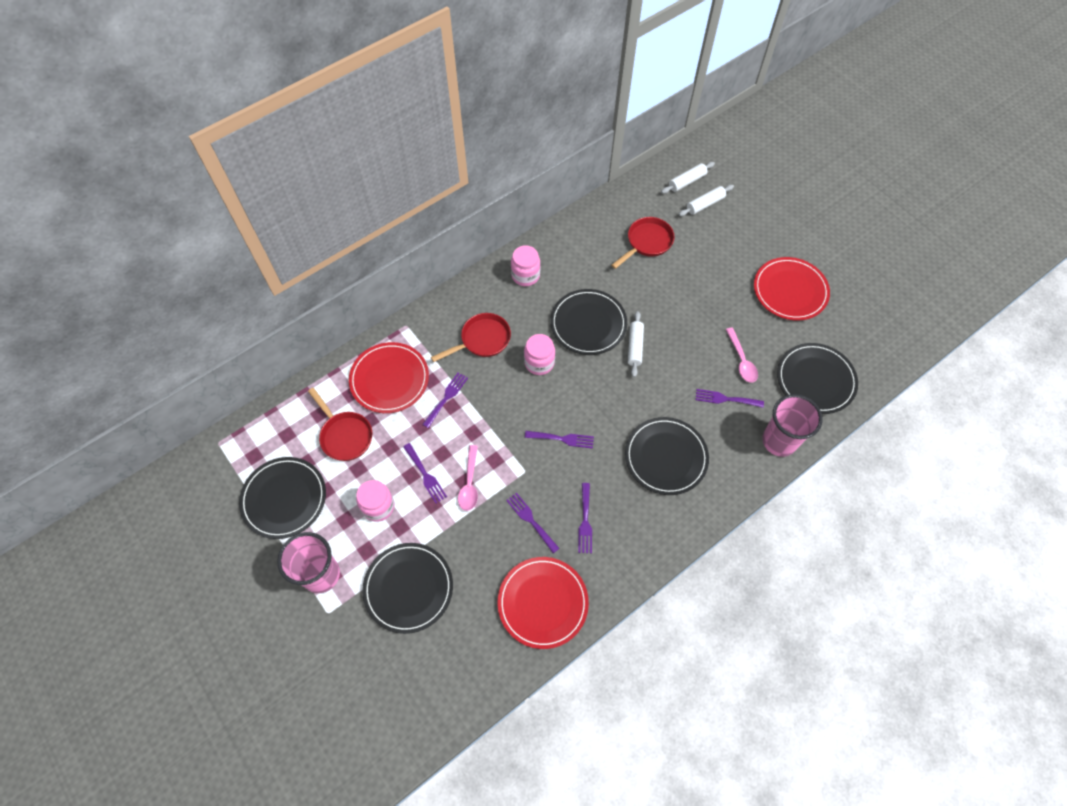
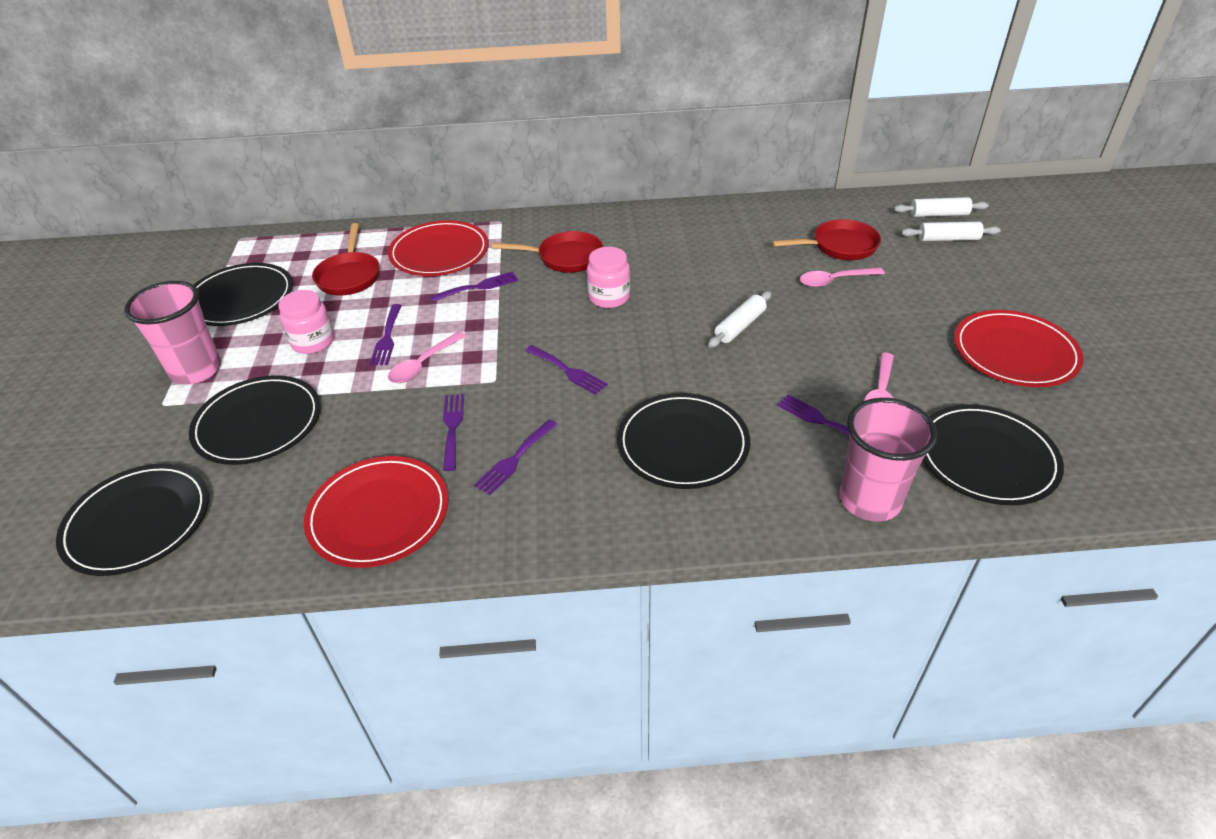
camera: 35 degrees right, 20 degrees down
(525, 275) = (665, 226): pink jar -> none
(588, 324) = (700, 287): black plate -> black plate (138, 522)
(663, 277) = (834, 281): none -> pink spoon

